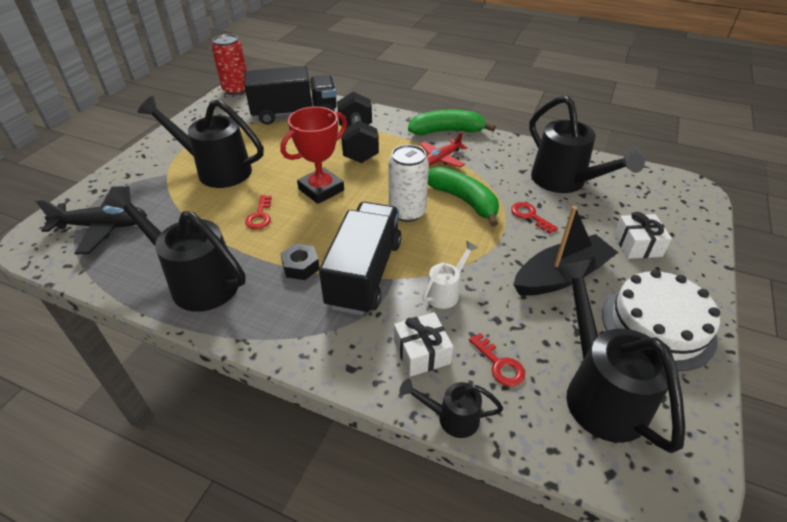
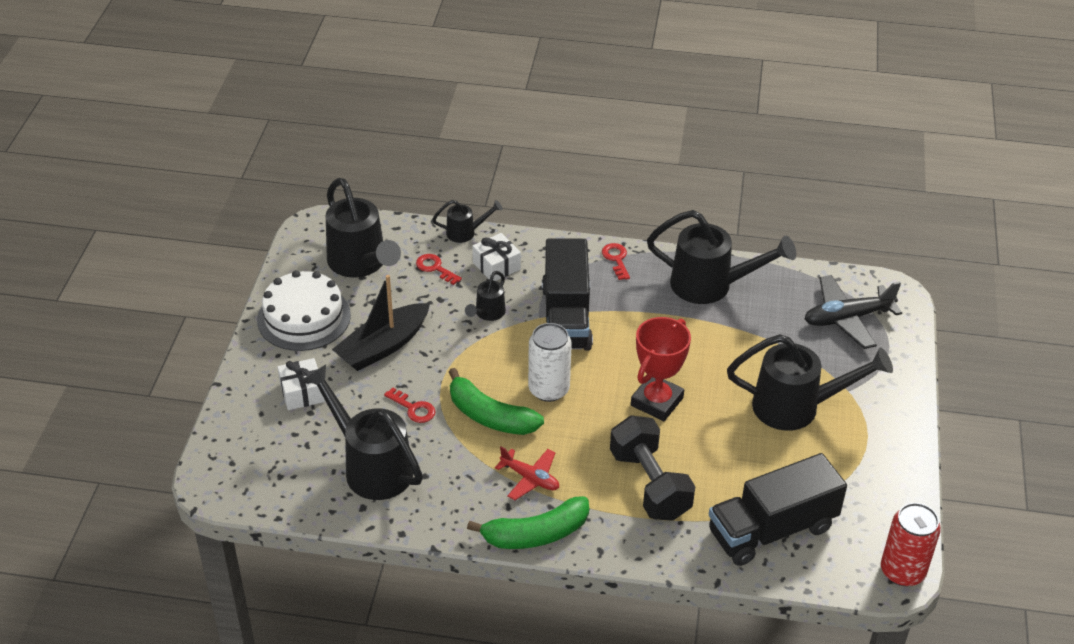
camera: 165 degrees right, 0 degrees up
(260, 216) = (701, 357): red key -> red key (616, 259)
(301, 266) = (627, 313): black nut -> none
(442, 158) = (530, 478): red plane -> red plane turned 90 degrees clockwise
(446, 292) = (488, 313): white watering can -> black watering can

